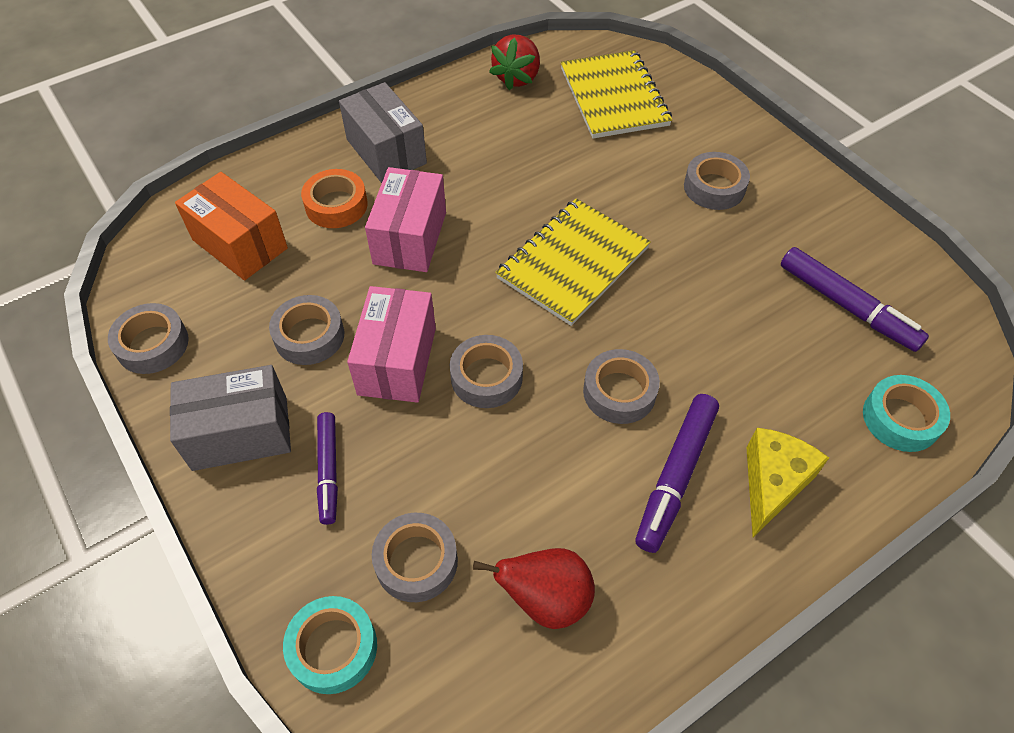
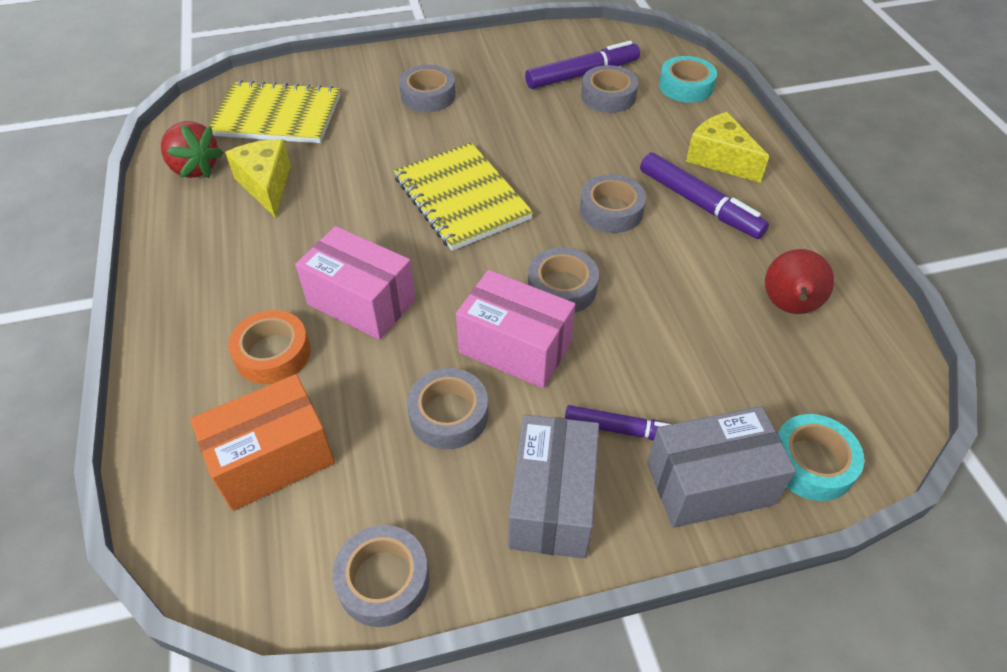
camera: 70 degrees left, 5 degrees down
(386, 151) = (221, 293): grey box -> grey box (709, 483)
(416, 561) = (738, 383): grey tape -> grey tape (608, 96)
(519, 127) = (266, 185): none -> yellow cheese

